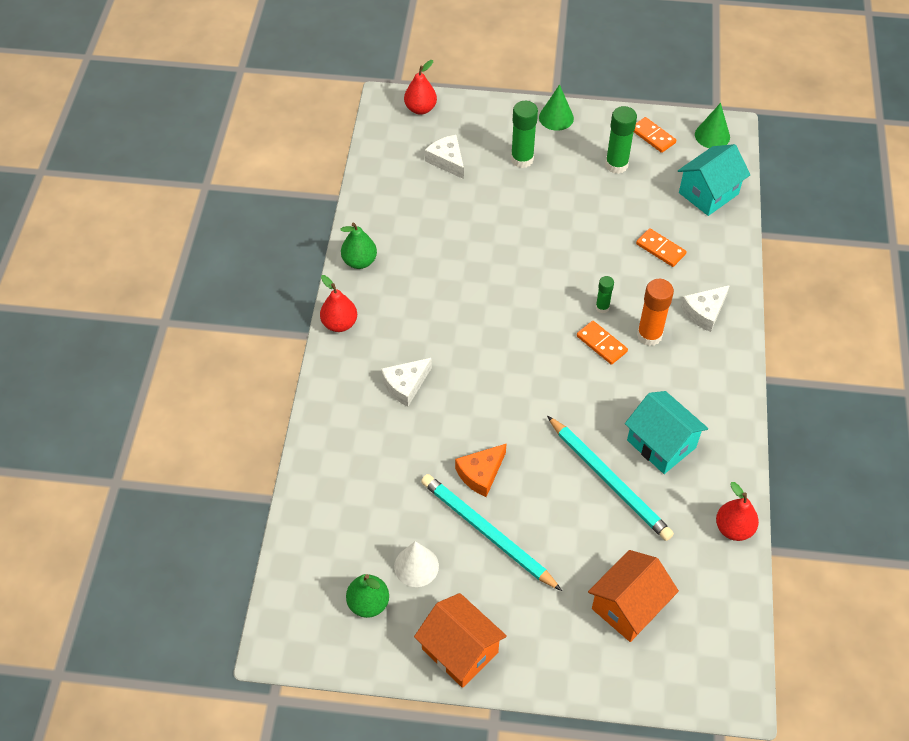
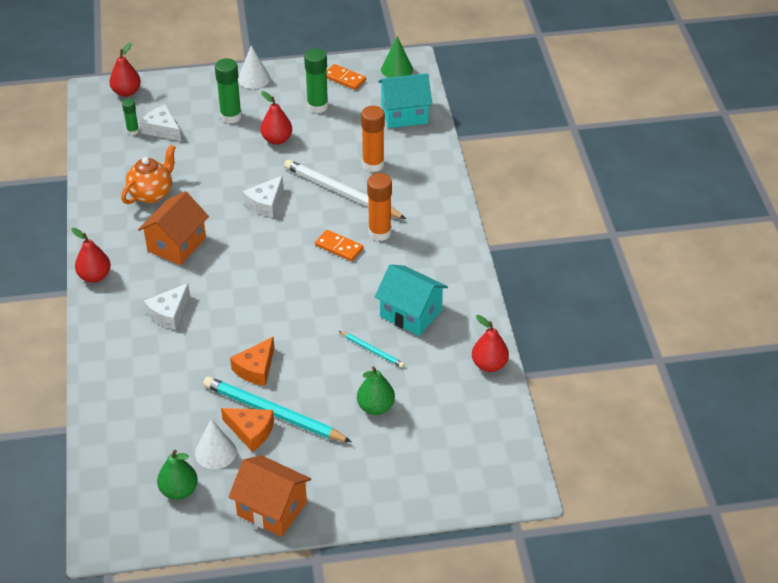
camera: 15 degrees left, 10 degrees down
(359, 261) = (100, 223): green pear -> green pear (375, 407)
(419, 236) = (151, 194): none -> orange teapot
(459, 549) = (251, 431): none -> orange cheese
(556, 117) = (254, 78): green cone -> white cone
(564, 197) = (277, 139): none -> red pear
(602, 307) = (332, 219): green glue stick -> green glue stick (133, 131)
(609, 480) = (372, 350): turquoise pencil -> turquoise pencil, size x0.49
(619, 277) = (341, 193): none -> white pencil
(628, 606) = (413, 443): orange house -> orange house (176, 244)
(660, 249) = (373, 164): orange domino -> orange glue stick
(704, 312) = (423, 206): white cheese -> white cheese (265, 203)
(708, 193) = (404, 114): turquoise house -> turquoise house turned 45 degrees clockwise

